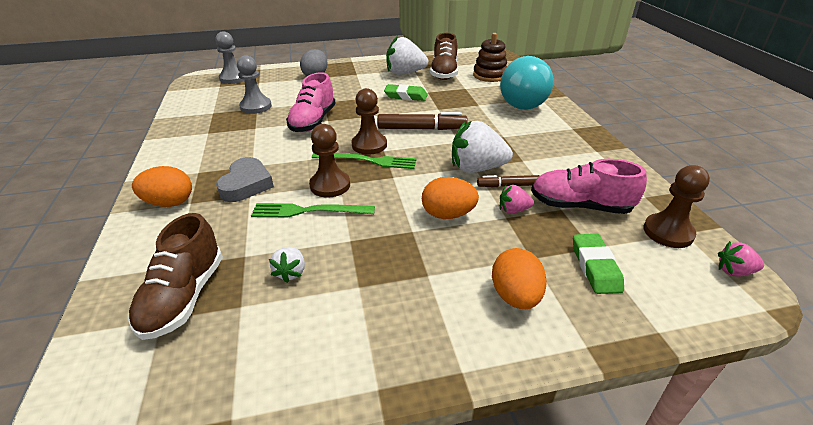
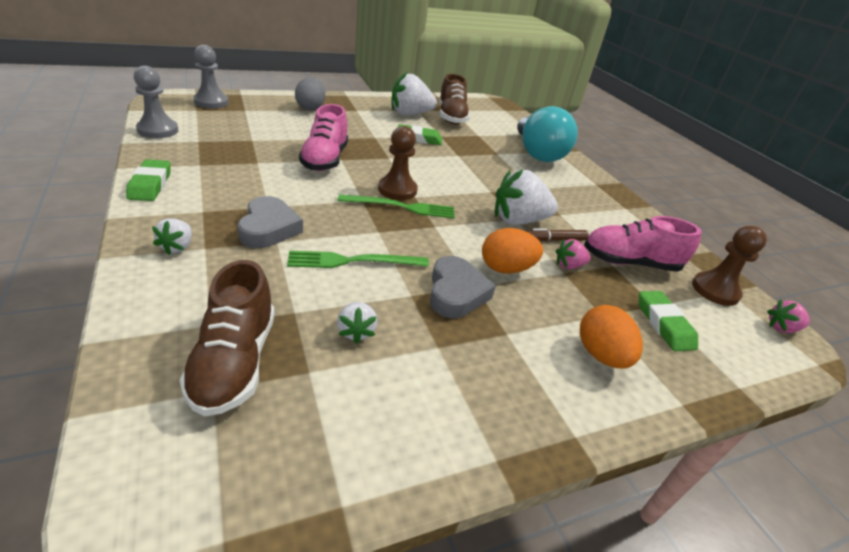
camera: 15 degrees left, 0 degrees up
(164, 152) = (150, 184): none -> green eraser
(169, 203) = (177, 247): orange egg -> white strawberry
(256, 106) = (250, 138): grey pawn -> grey pawn (158, 130)
(330, 185) = (368, 233): brown pawn -> none
(392, 237) = (456, 292): none -> grey heart
(421, 129) = (447, 175): brown marker -> none
(490, 75) = (498, 124): brown stacking toy -> none

